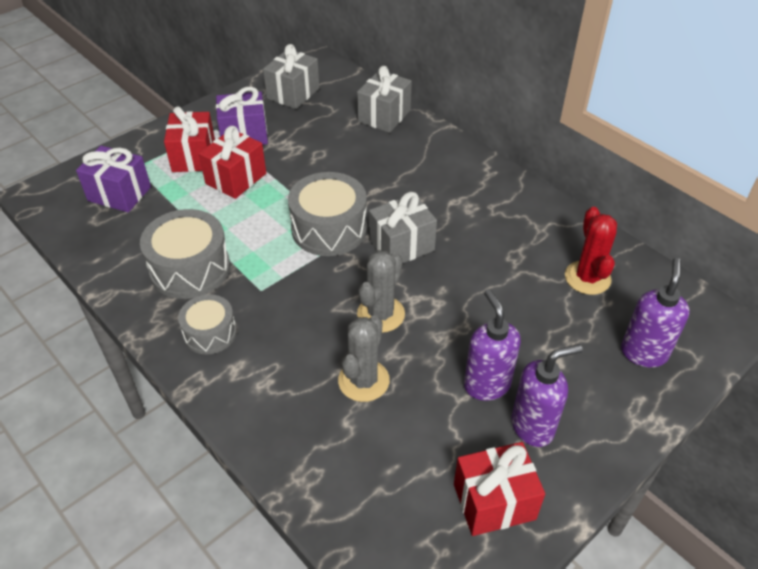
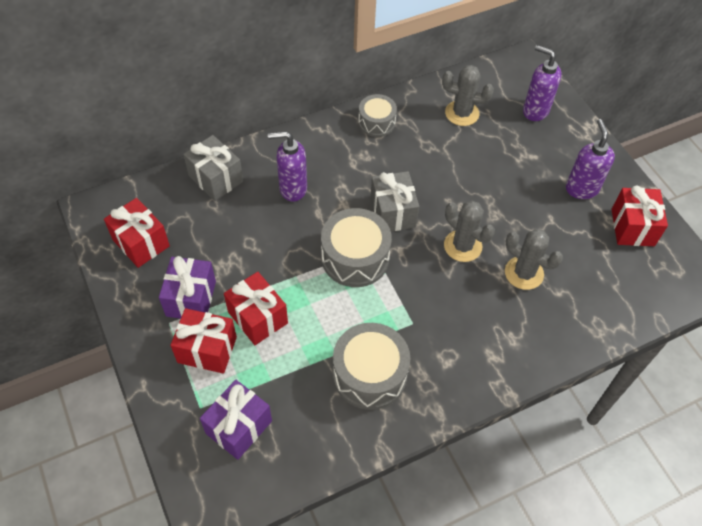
camera: 75 degrees left, 10 degrees up
(210, 333) = (451, 369): grey drum -> grey drum (376, 122)
(293, 93) = (141, 243): grey gift -> red gift
(486, 384) = (543, 202): purple soap dispenser -> purple soap dispenser (292, 189)
(587, 278) = (462, 113): red cactus -> grey cactus

